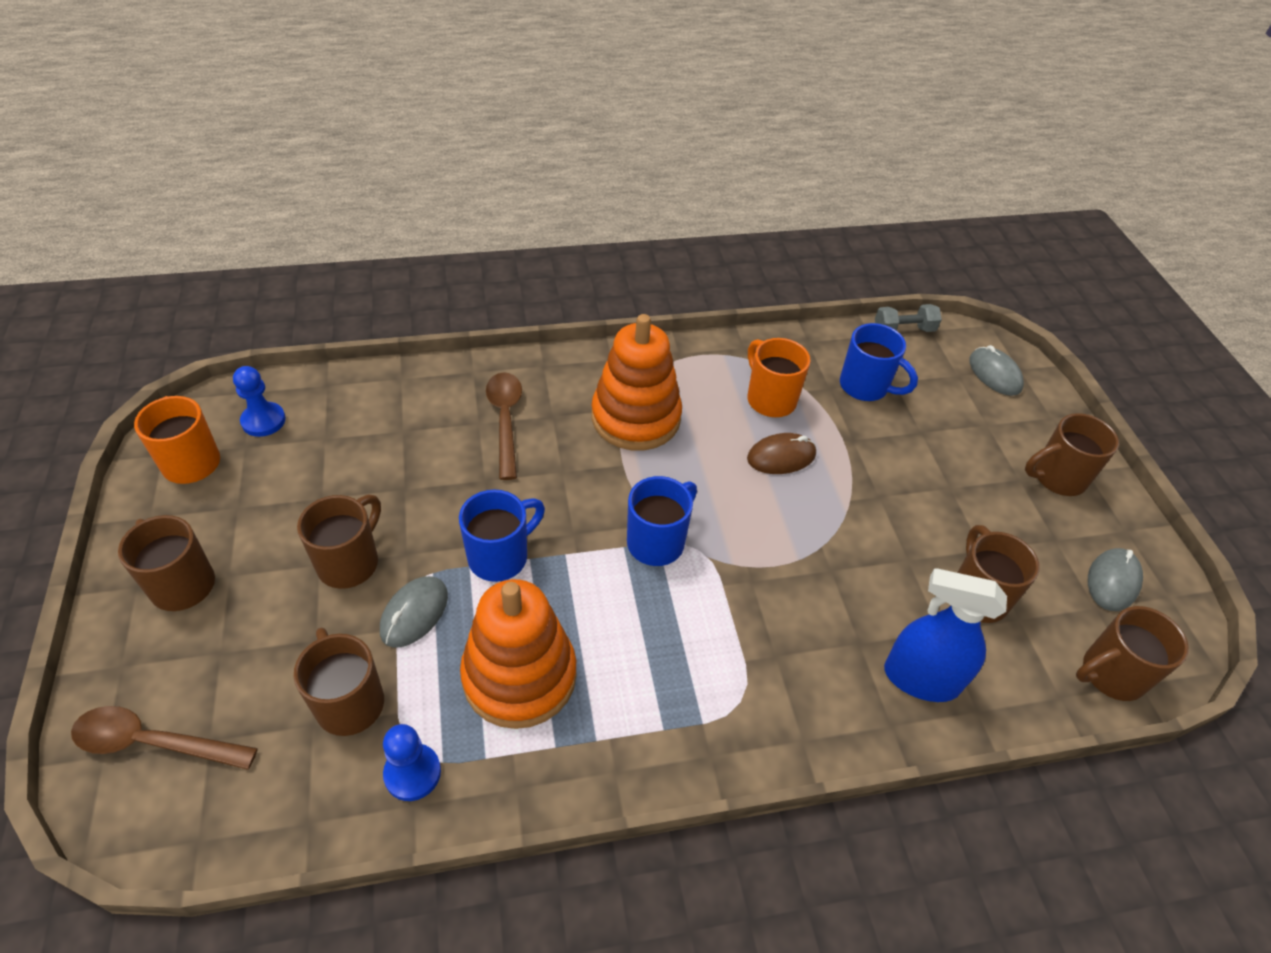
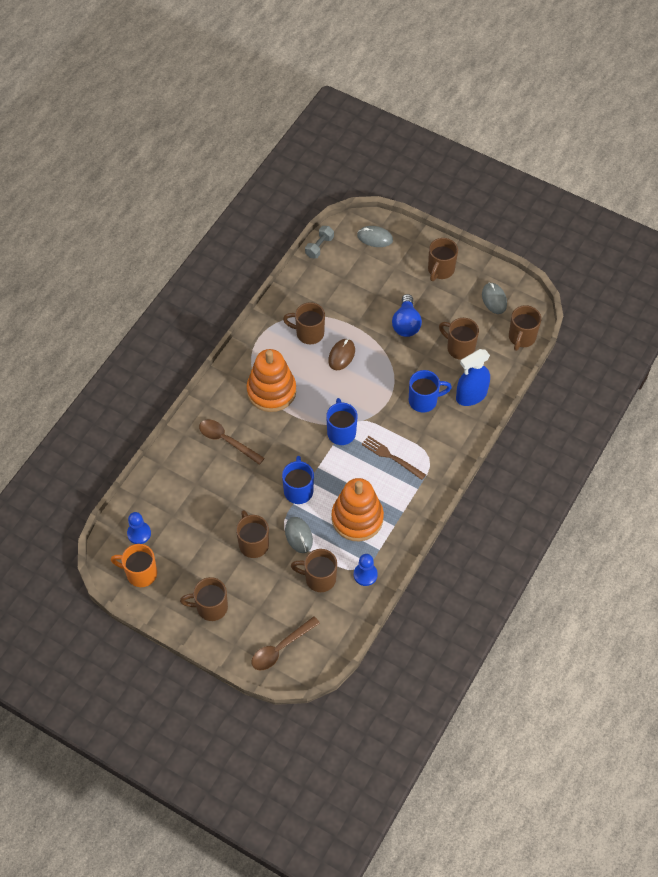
camera: 45 degrees left, 10 degrees up
(683, 643) = (391, 457): none -> brown fork
(769, 399) = (308, 333): orange mug -> brown mug
(865, 387) = (336, 292): blue mug -> blue mug (424, 400)
(924, 497) = (406, 324): none -> blue light bulb

